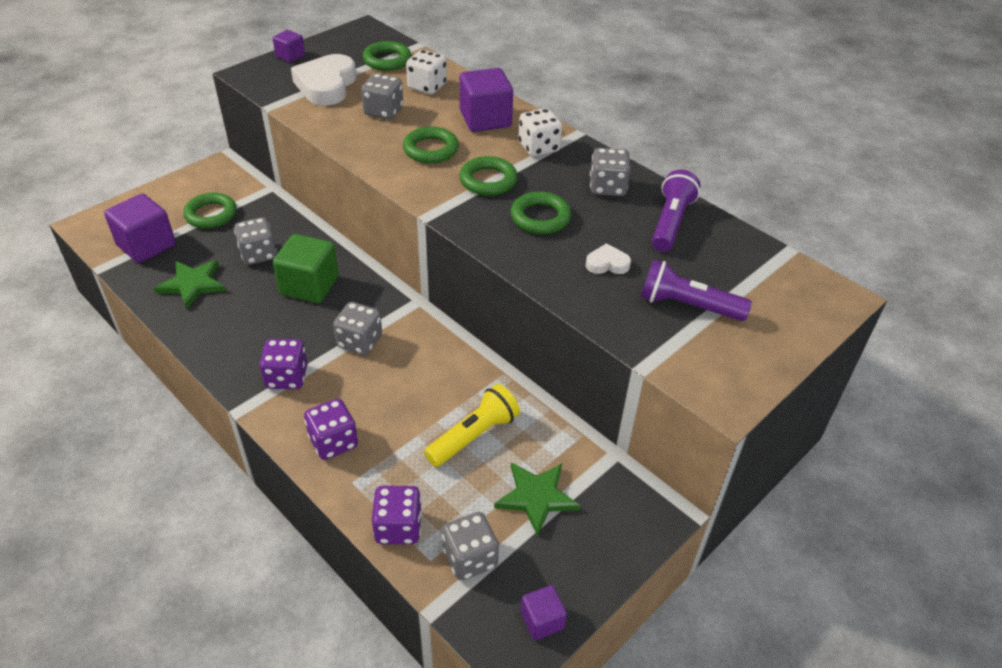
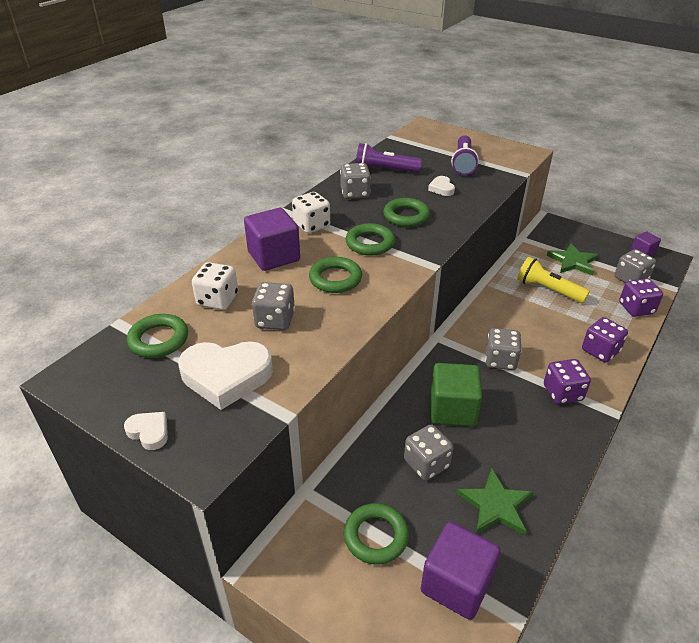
camera: 100 degrees left, 5 degrees down
(290, 56) = (149, 432): purple cube -> white heart

